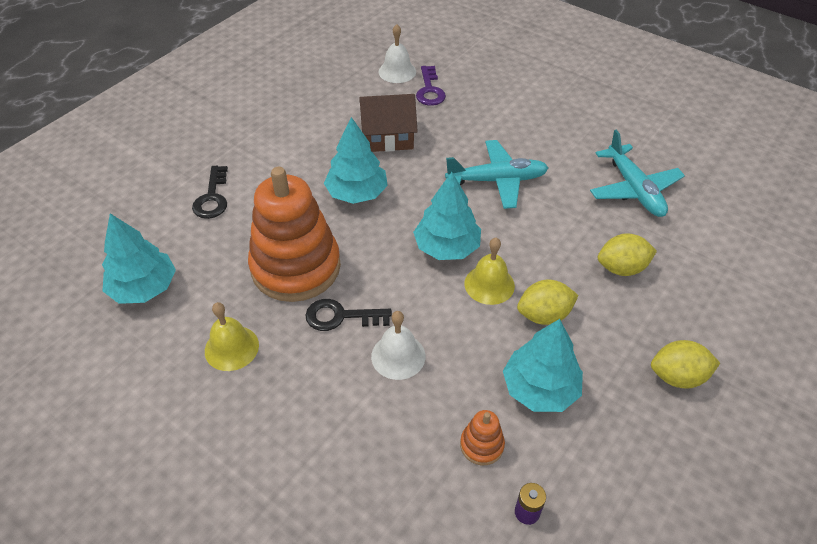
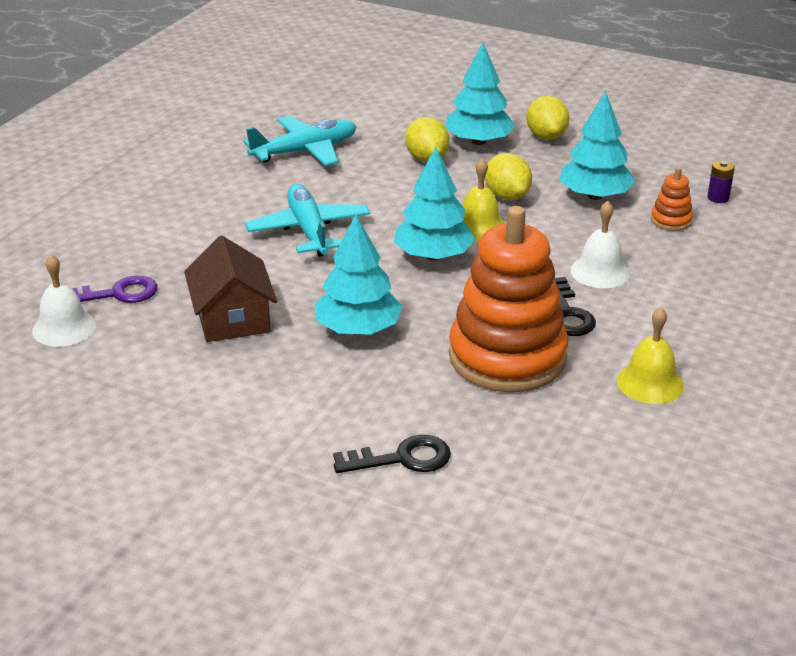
camera: 100 degrees left, 15 degrees down
(144, 288) = (598, 480): turquoise tree -> turquoise tree (478, 141)

